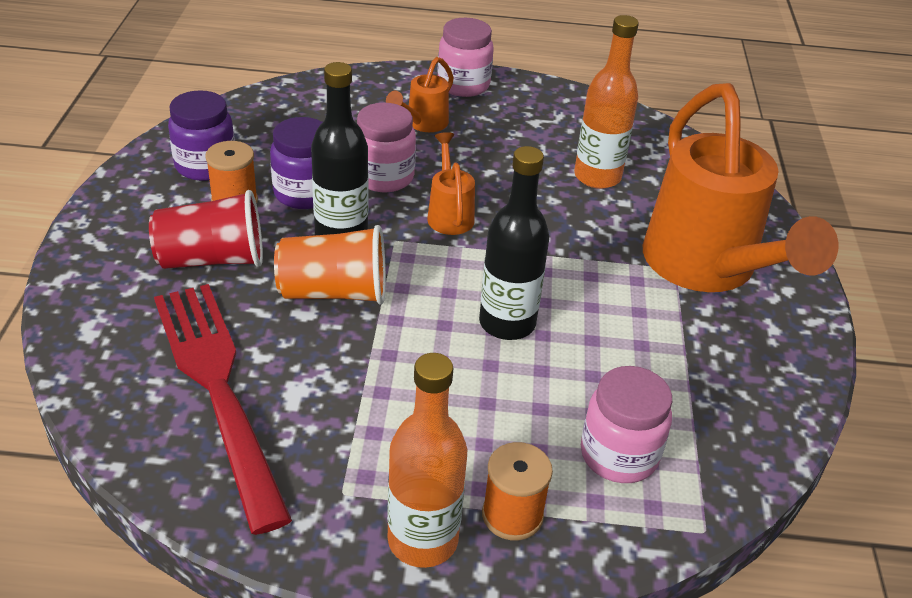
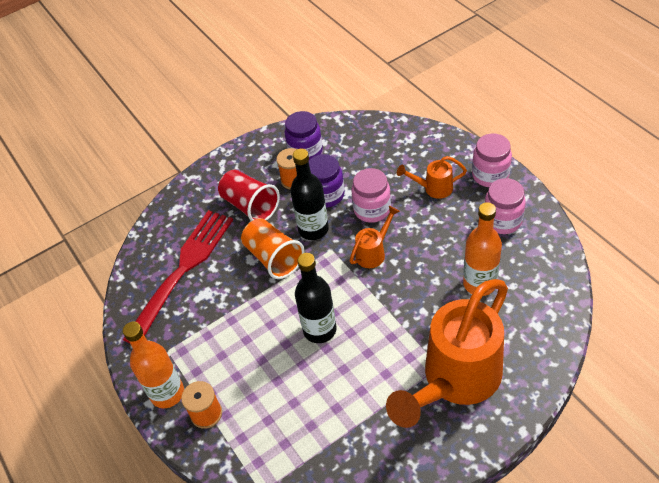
camera: 60 degrees right, 10 degrees up
(619, 455) = (277, 429): pink jar -> pink jar (502, 220)

